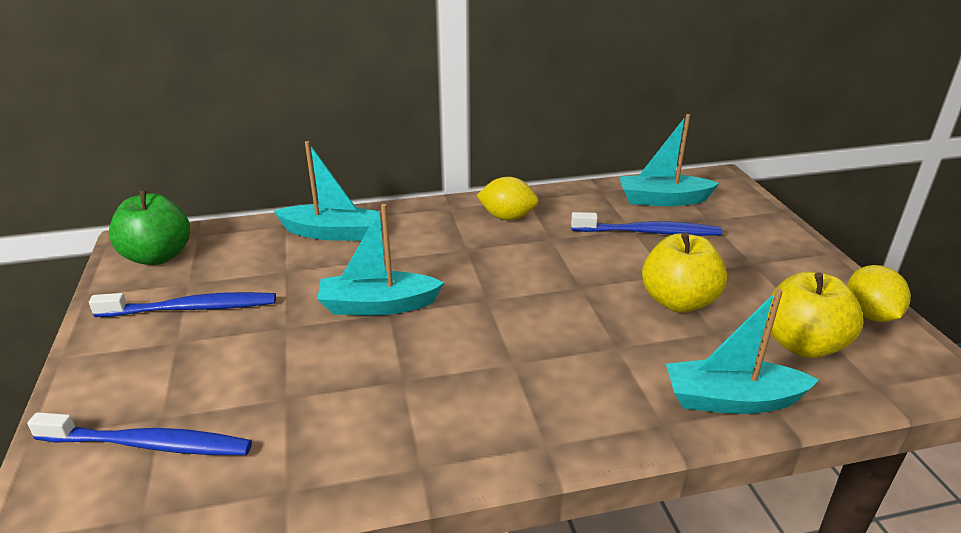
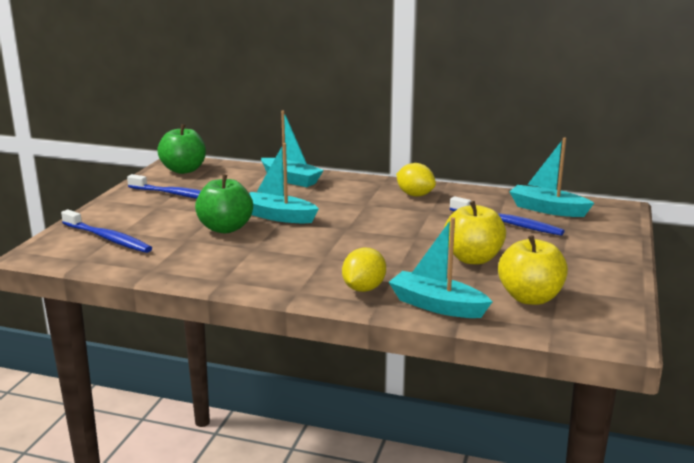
camera: 30 degrees right, 10 degrees down
(325, 354) = (225, 228): none -> green apple
(869, 315) = (610, 298): yellow lemon -> yellow lemon (363, 288)

